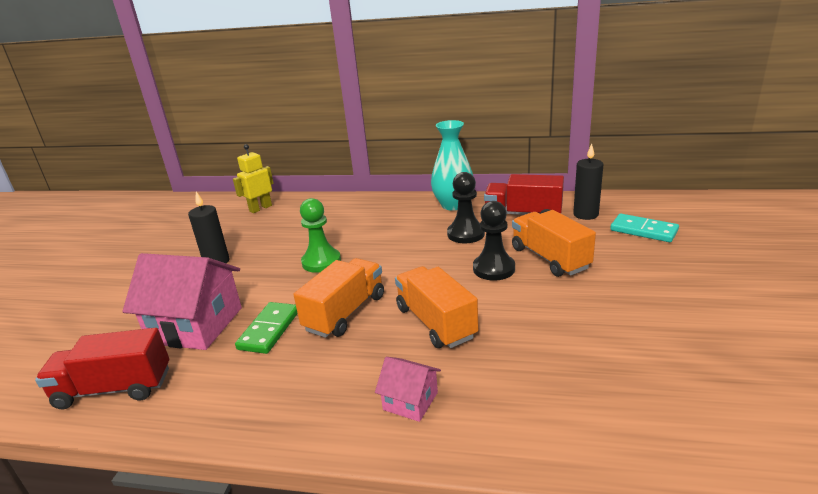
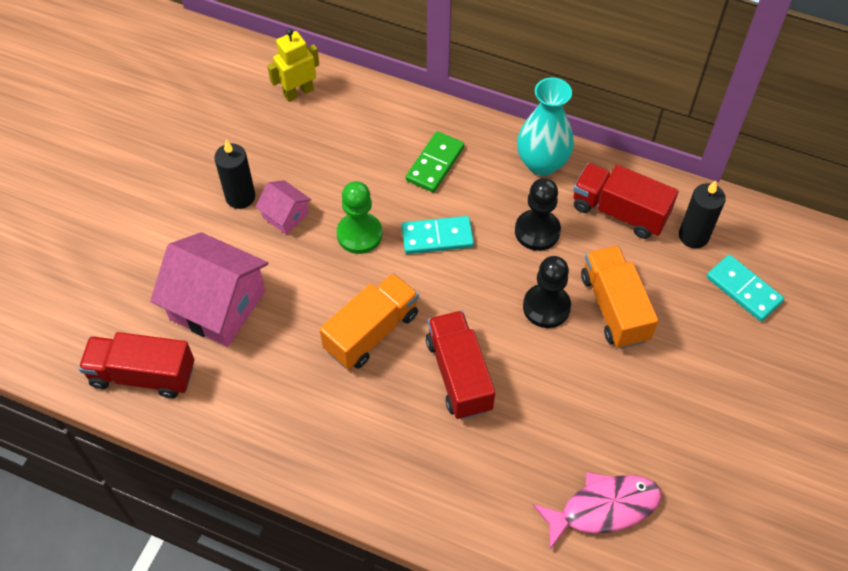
camera: 10 degrees right, 30 degrees up
(269, 330) = (291, 335): green domino -> green domino (435, 164)
(387, 251) = (437, 237): none -> turquoise domino
(410, 401) = (408, 470): pink house -> pink house (285, 215)
(435, 322) = (459, 375): orange truck -> red truck
(627, 385) = (603, 508): none -> pink fish

